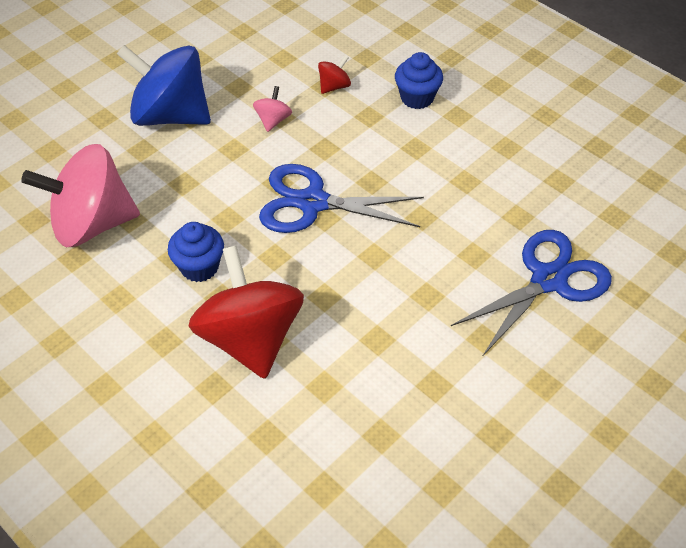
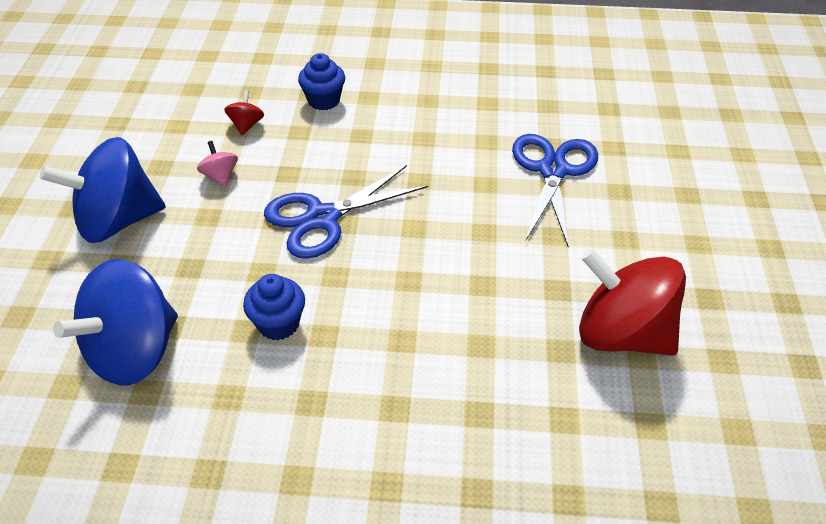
camera: 40 degrees left, 5 degrees down
(92, 223) = (134, 351): pink spinning top -> blue spinning top
(250, 338) = (384, 350): red spinning top -> red spinning top (622, 334)

